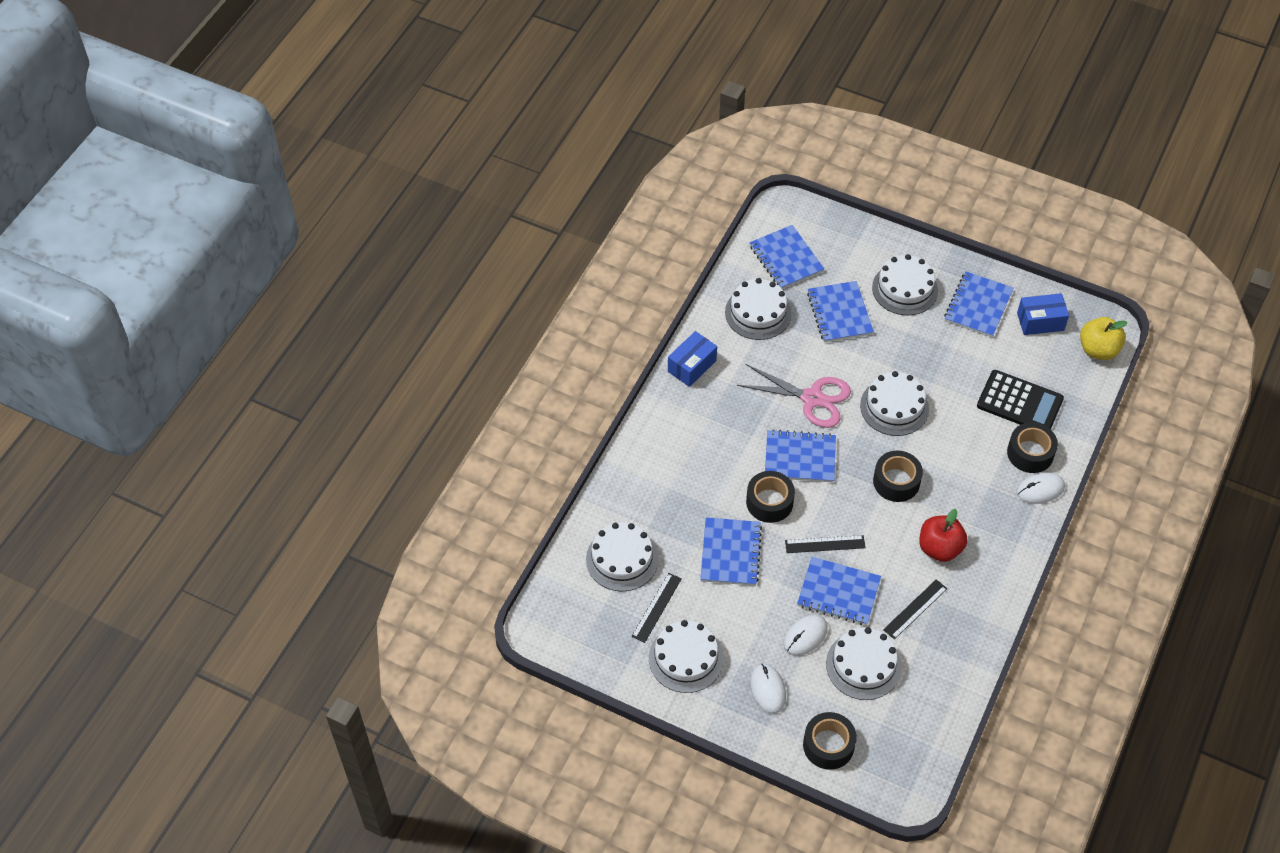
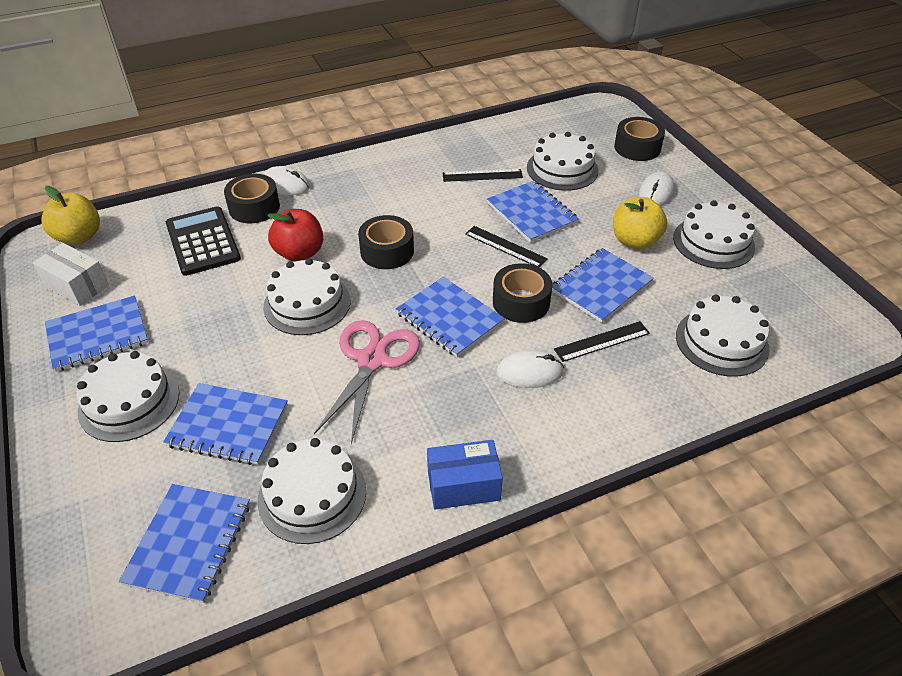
camera: 140 degrees left, 10 degrees down
(656, 607) = (713, 287): black ruler -> black ruler (602, 341)
(742, 617) = (635, 241): none -> yellow apple
(805, 636) = (591, 204): white mouse -> white mouse (529, 372)
(812, 398) = (372, 360): pink scissors -> pink scissors turned 45 degrees clockwise
(839, 313) = (228, 425): blue notebook -> blue notebook turned 75 degrees clockwise
(939, 548) = (414, 195): red apple -> red apple (299, 253)
(1040, 321) = (77, 286): blue box -> white box

